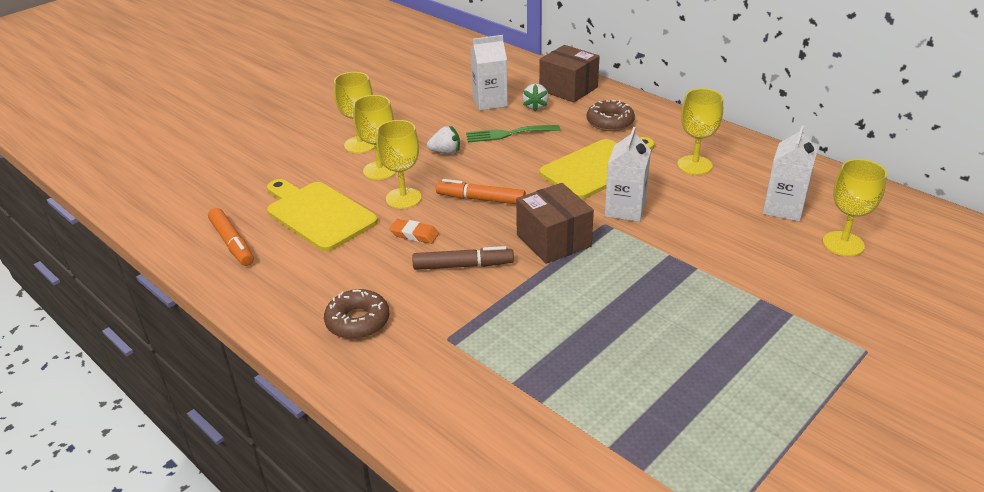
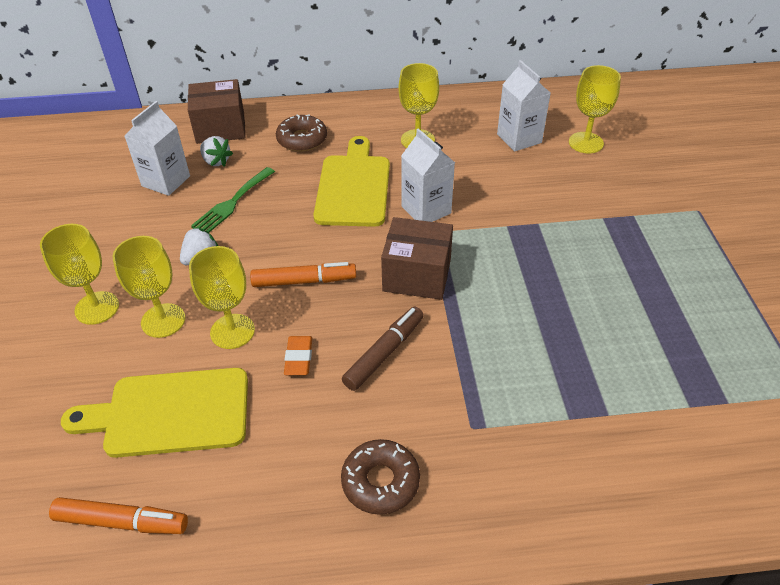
camera: 50 degrees left, 10 degrees up
(414, 234) = (298, 358): orange eraser -> orange eraser turned 60 degrees counterclockwise
(481, 199) = (304, 281): orange marker -> orange marker turned 150 degrees counterclockwise

